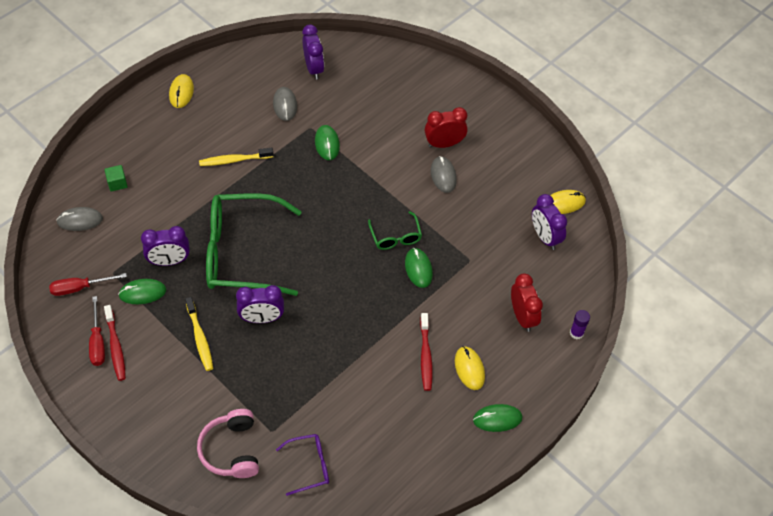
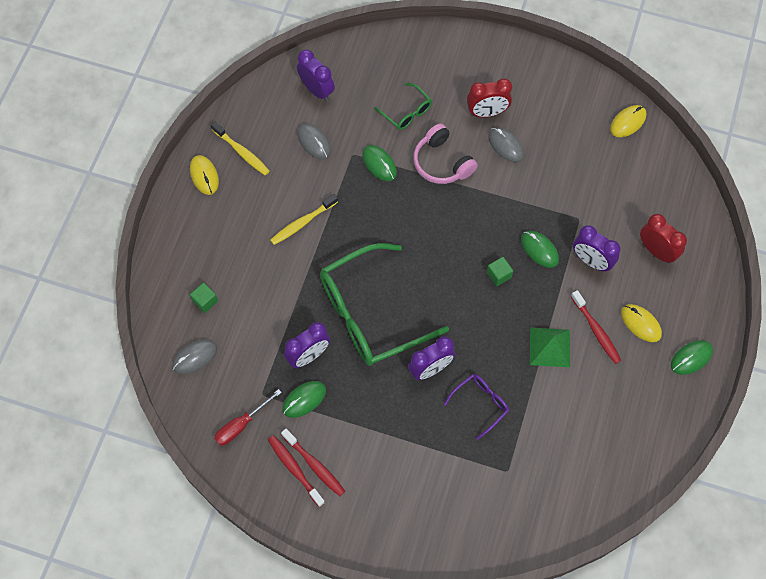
camera: 25 degrees left, 10 degrees up
(97, 342) = (294, 469): red screwdriver -> red toothbrush
(200, 338) = (386, 416): yellow toothbrush -> yellow toothbrush (242, 152)
(231, 450) = (483, 507): pink headphones -> pink headphones (442, 162)
(309, 466) = (560, 485): purple glasses -> purple glasses (480, 404)
(369, 272) = (499, 275): none -> green cube
(375, 350) = (549, 347): none -> green pyramid
(395, 237) = (500, 228): green glasses -> green glasses (406, 112)
(444, 144) = (487, 113): red clock -> red clock turned 150 degrees counterclockwise
(545, 237) = (630, 164): purple clock -> purple clock (591, 261)
(576, 333) = (710, 243): purple glue stick -> none

